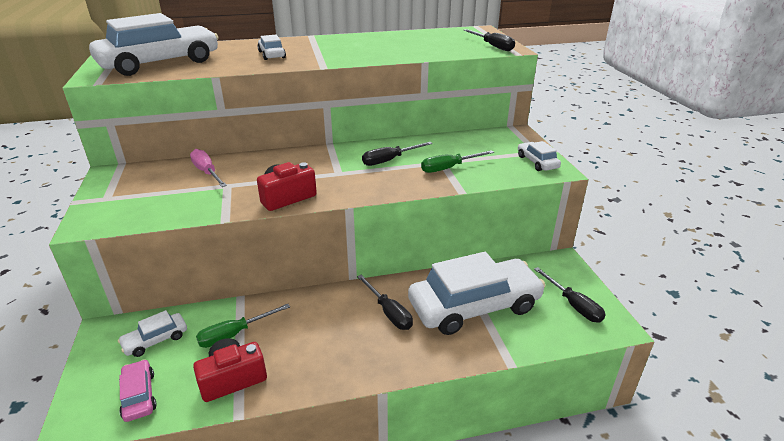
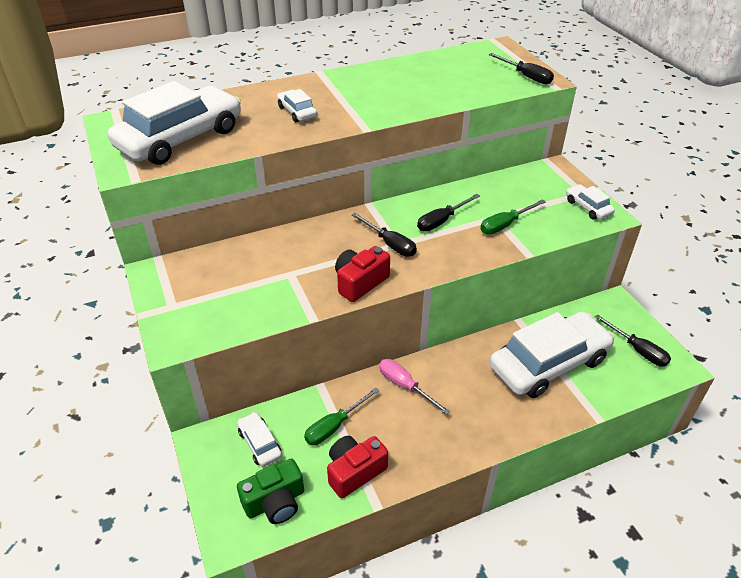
camera: 10 degrees left, 10 degrees up
(139, 395) = (275, 502): pink car -> green camera
(155, 340) = (260, 443): white car -> white car turned 105 degrees clockwise
(207, 172) = (259, 258): pink screwdriver -> pink screwdriver (405, 386)
(389, 312) = (472, 382): black screwdriver -> black screwdriver (390, 244)

